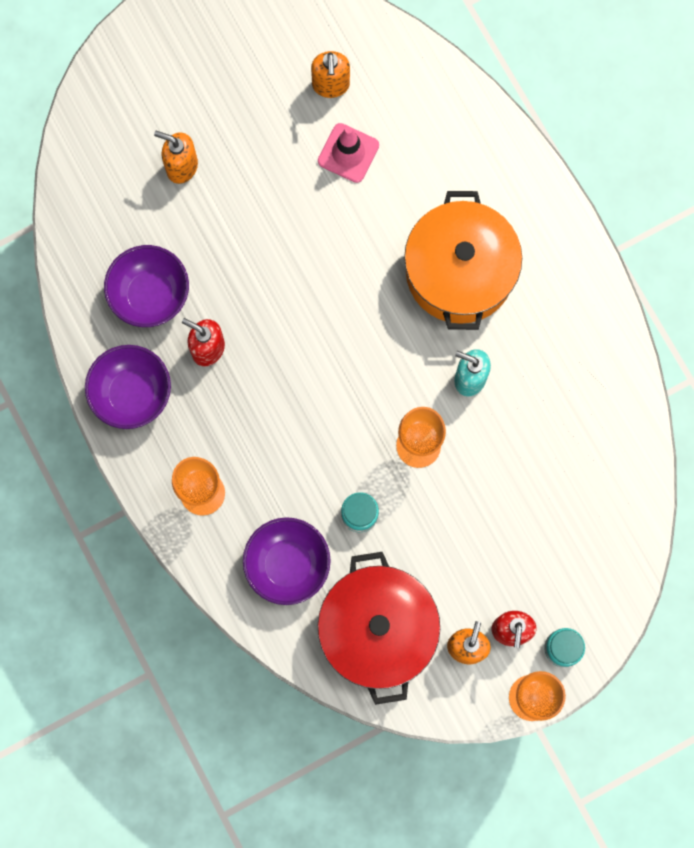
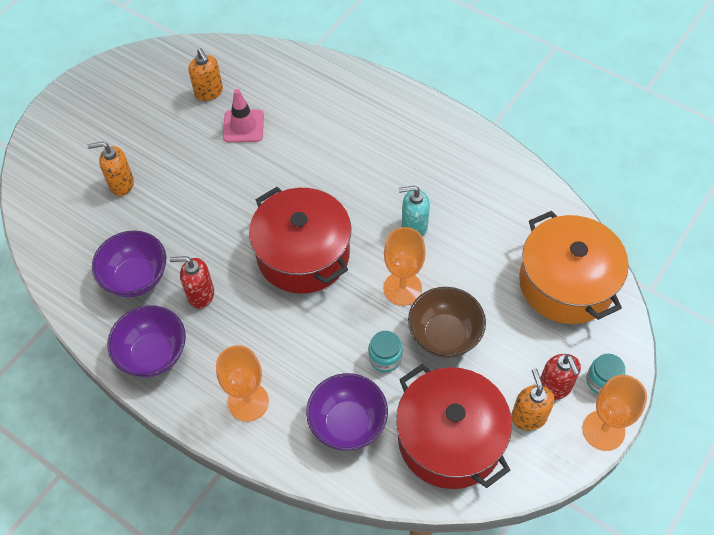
camera: 25 degrees left, 20 degrees down
(335, 353) = (303, 254): none -> red pot
(432, 520) = (444, 335): none -> brown bowl
(459, 272) = (366, 164): orange pot -> orange pot (566, 283)

